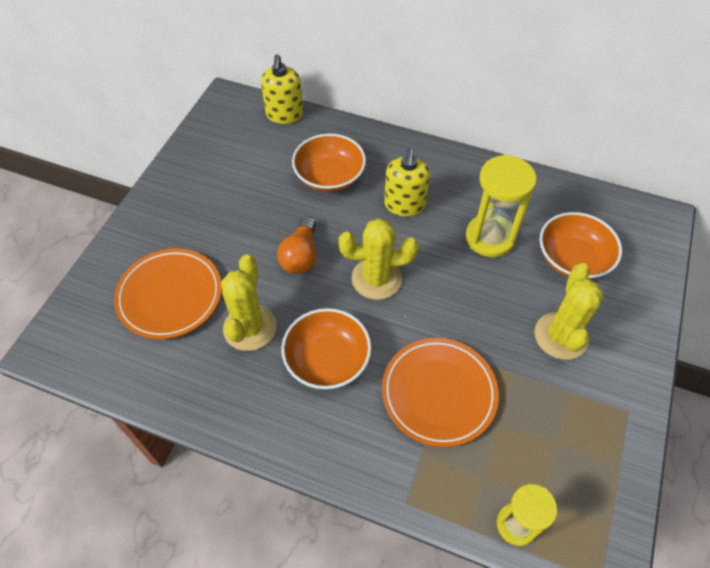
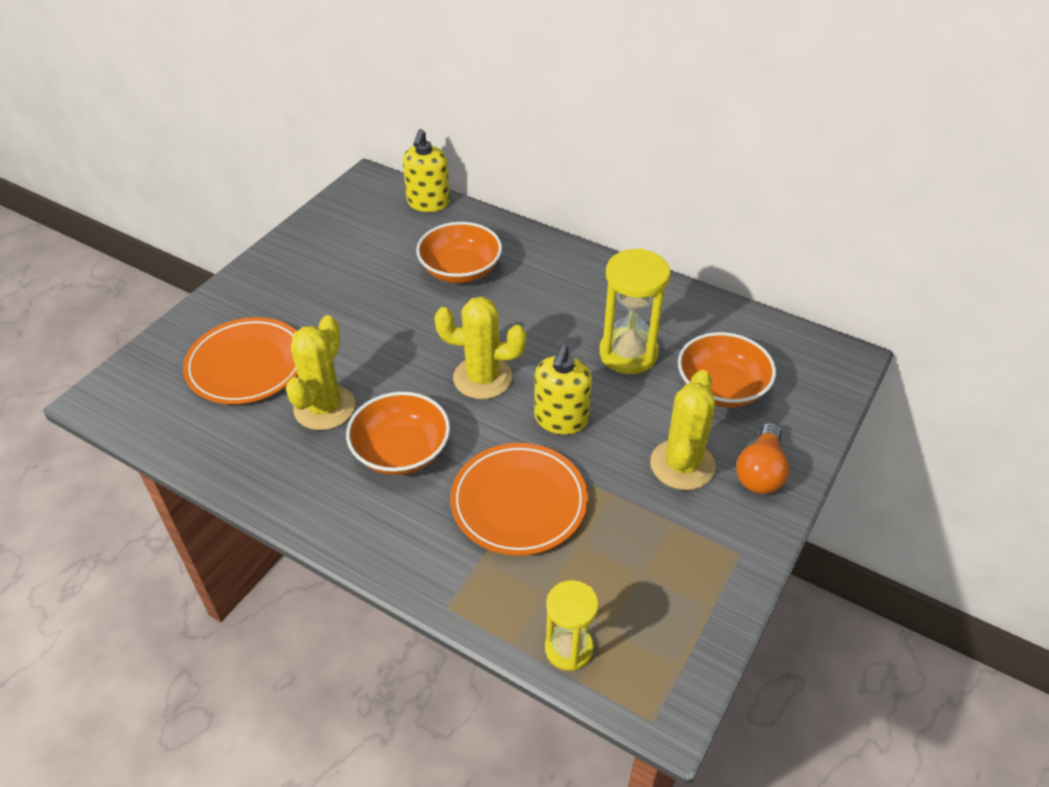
camera: 10 degrees right, 10 degrees down
(301, 255) = (403, 344): orange light bulb -> orange light bulb (760, 471)
(404, 205) = (538, 308): yellow soap dispenser -> yellow soap dispenser (561, 419)

